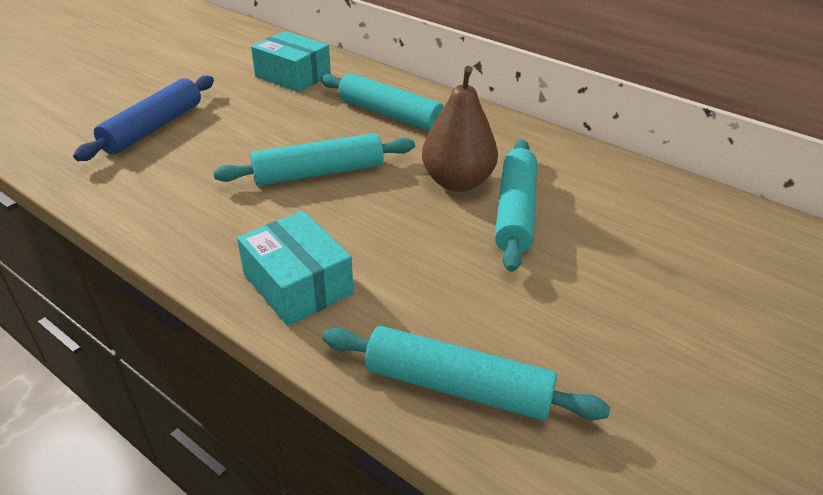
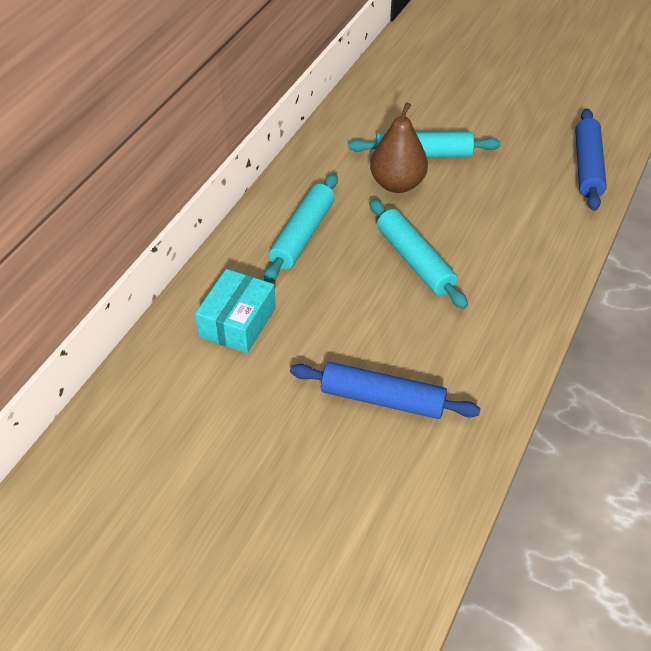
camera: 100 degrees left, 10 degrees up
(297, 284) = (546, 242): turquoise box -> none
(457, 387) = (587, 166): turquoise rolling pin -> blue rolling pin

